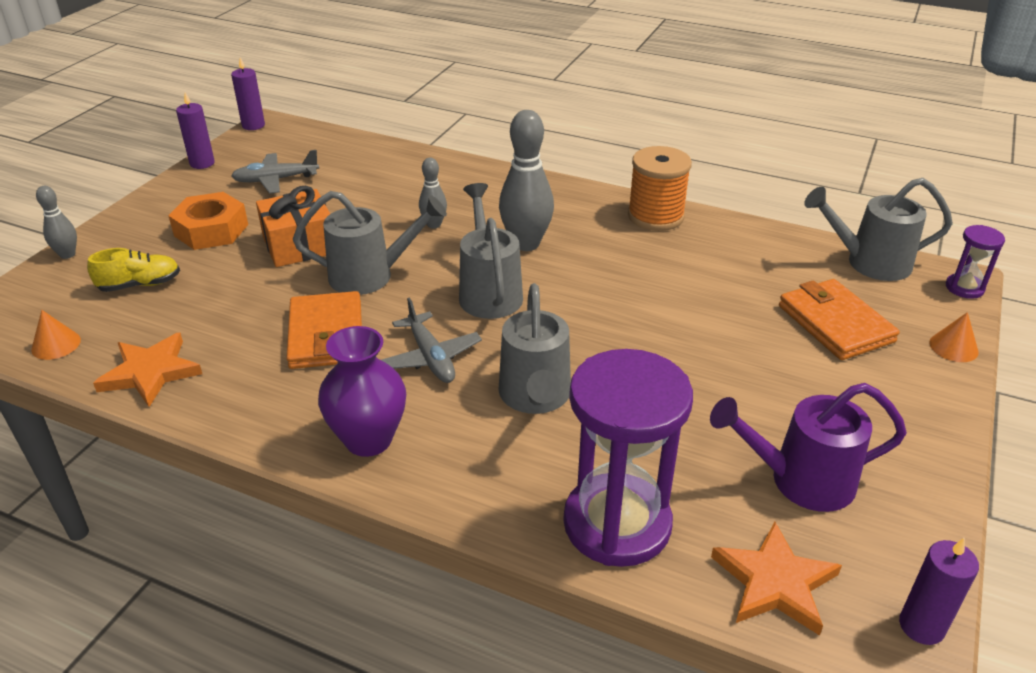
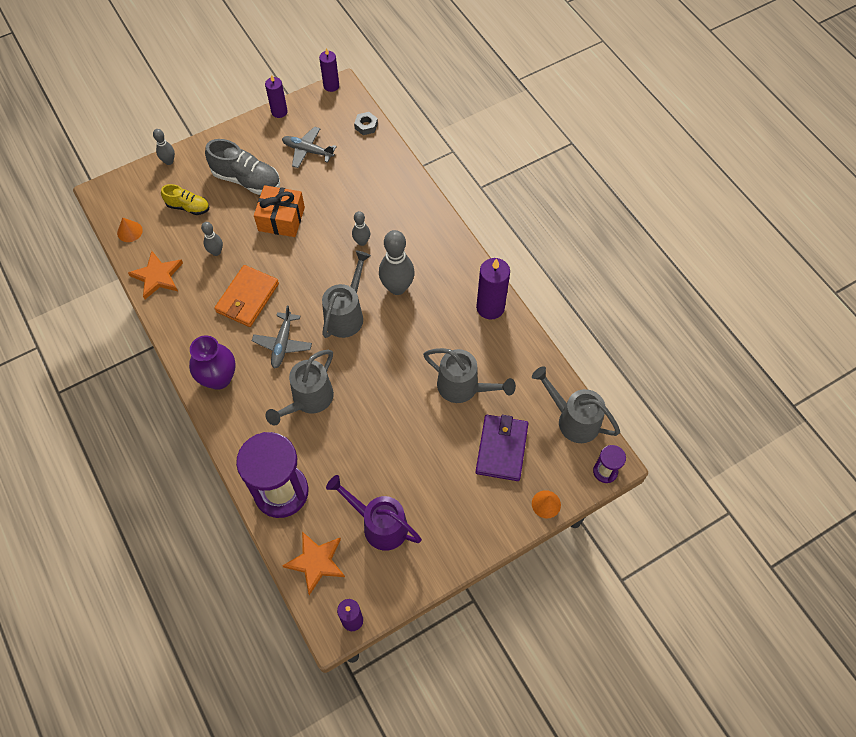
camera: 35 degrees right, 25 degrees up
(211, 230) = (247, 180): orange nut -> grey shoe
(229, 310) = (216, 252): none -> grey bowling pin
(332, 139) = (366, 126): none -> grey nut
(371, 276) = (299, 266): grey watering can -> grey watering can (464, 388)
(655, 216) = (490, 307): orange spool -> purple candle
(835, 323) = (501, 449): orange wallet -> purple wallet

